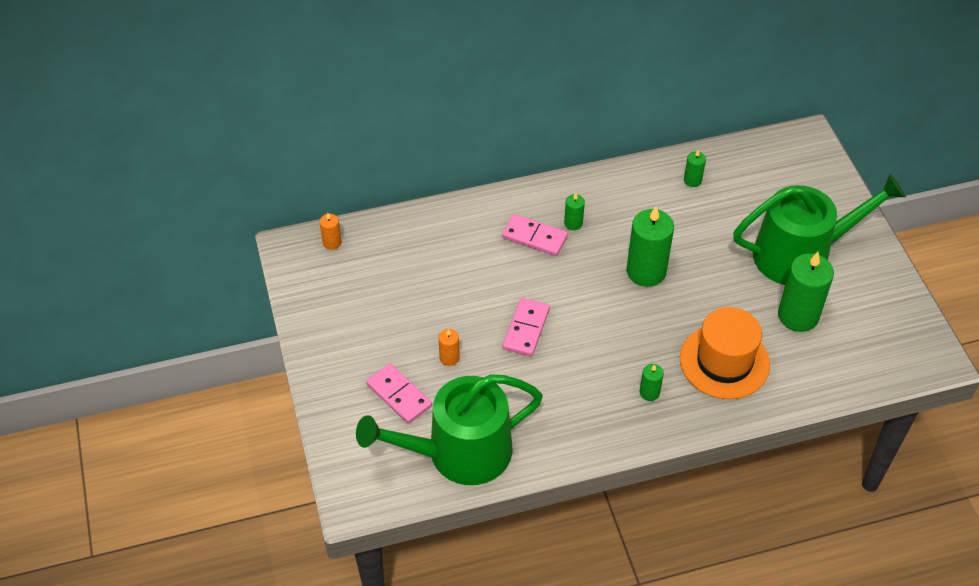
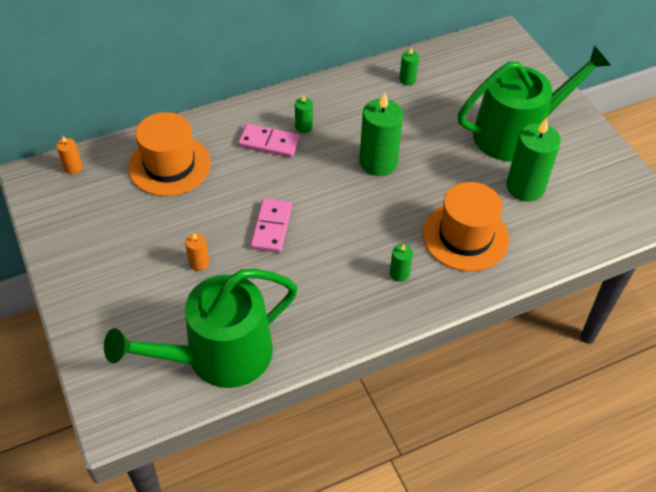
camera: 10 degrees left, 0 degrees up
(399, 395) = (151, 305): pink domino -> none
(429, 251) = (169, 165): none -> orange hat

